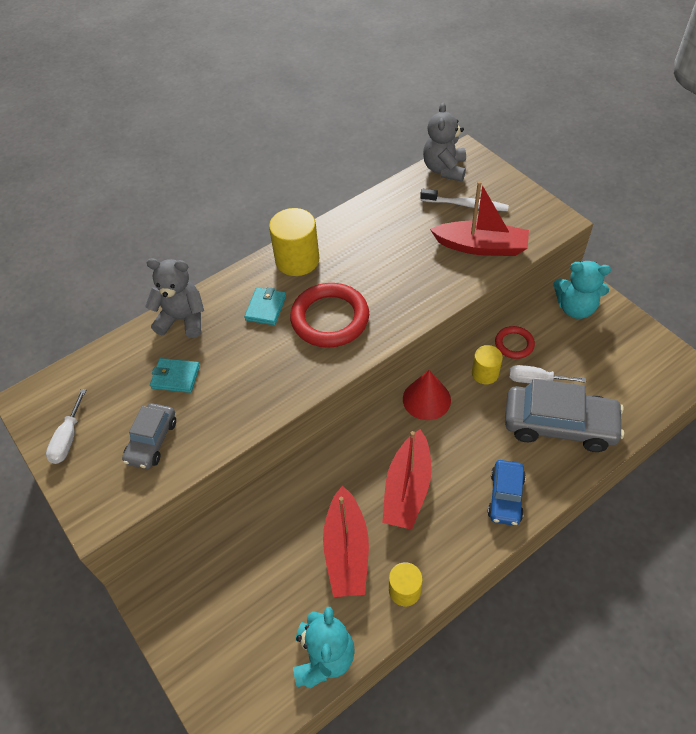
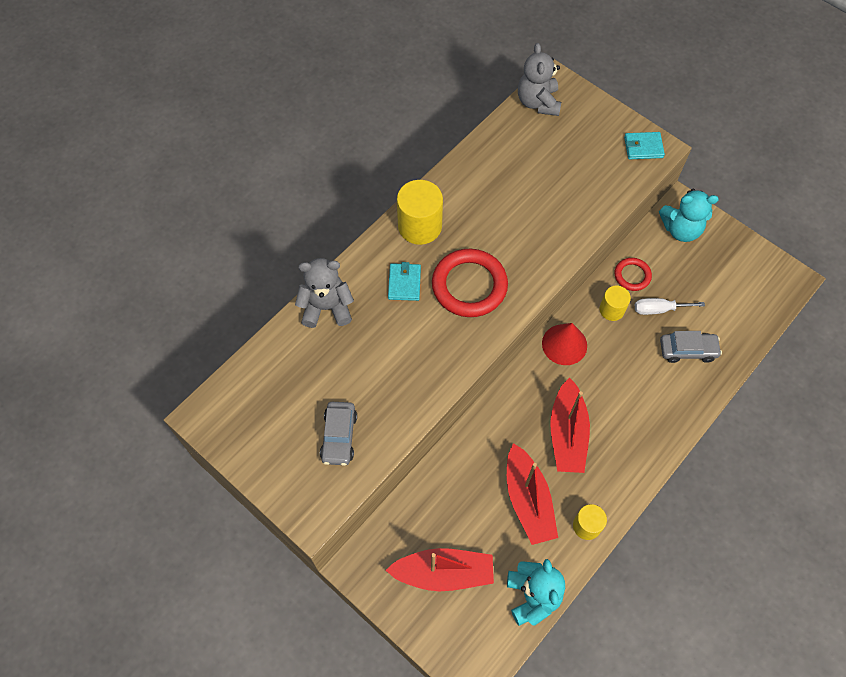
camera: 15 degrees left, 10 degrees up
(68, 438) = (258, 447): white screwdriver -> none
(176, 377) = (340, 369): turquoise wallet -> turquoise wallet (643, 147)
(466, 205) = (568, 142): white toothbrush -> none
(481, 246) = (593, 187): red boat -> red boat (443, 573)
(506, 497) = (654, 426): blue car -> none
(559, 424) = (687, 350): grey car -> grey car, size x0.57

